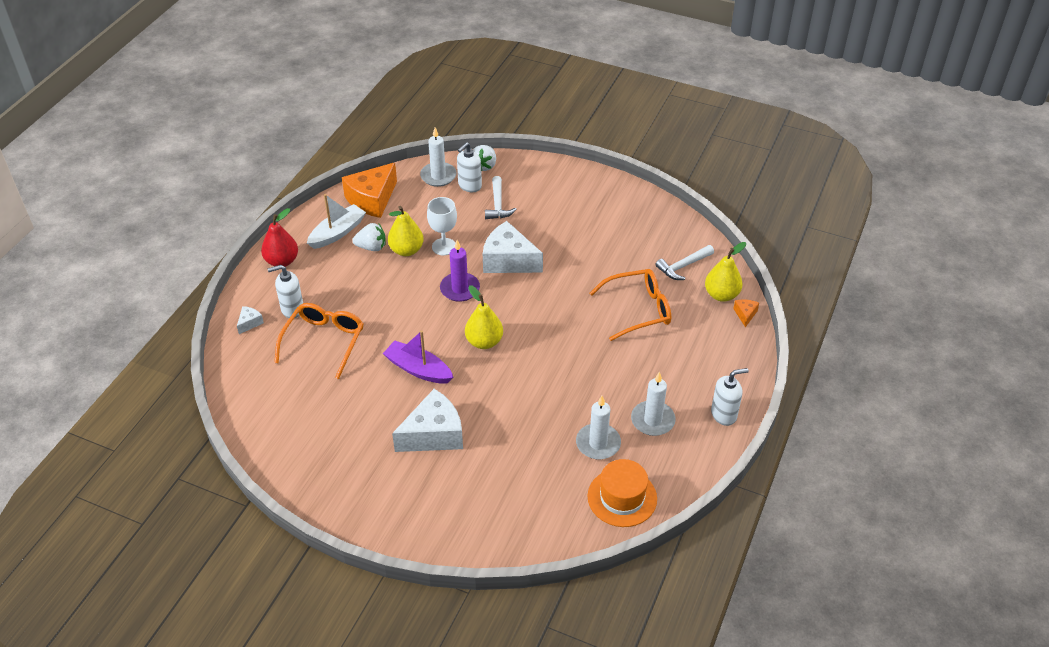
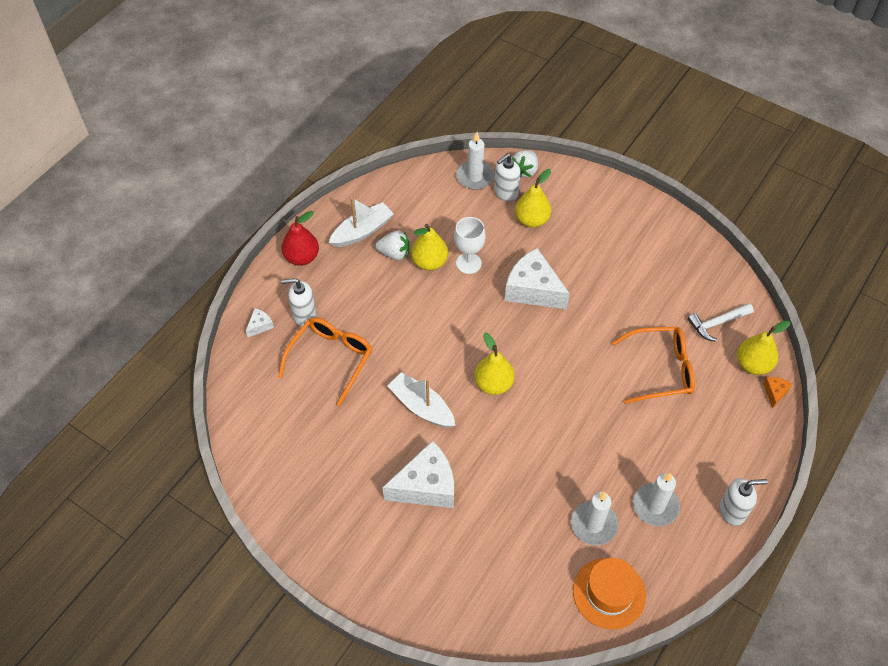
camera: 10 degrees right, 10 degrees up
(372, 199) = (403, 196): orange cheese -> none
(418, 369) = (421, 406): purple boat -> white boat
(460, 289) = (477, 317): purple candle -> none
(498, 204) = (532, 220): white hammer -> yellow pear

